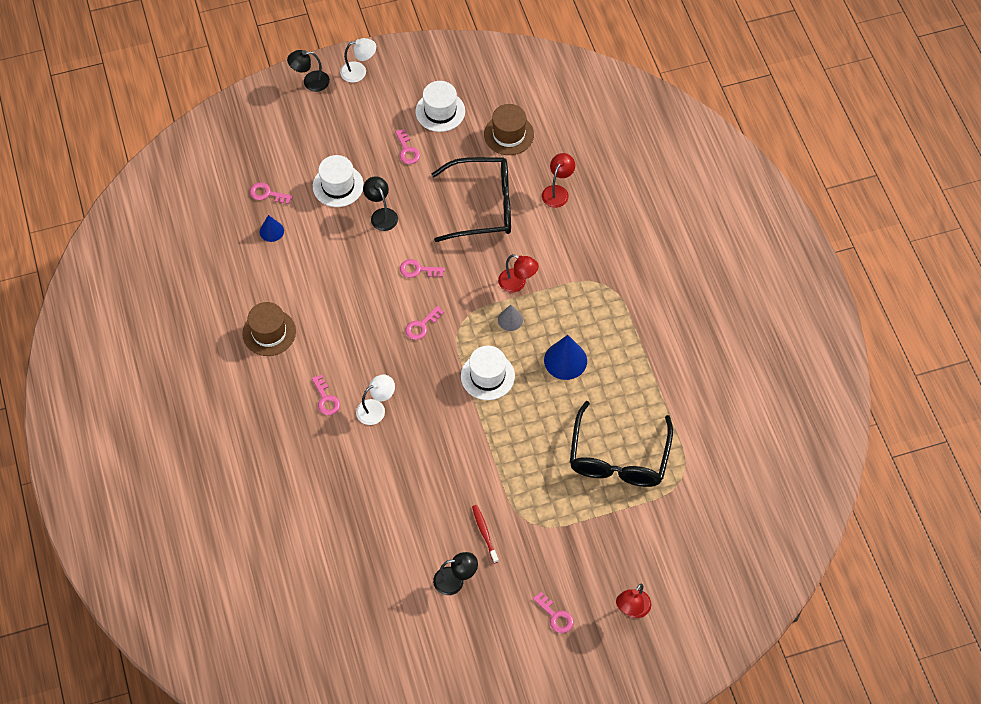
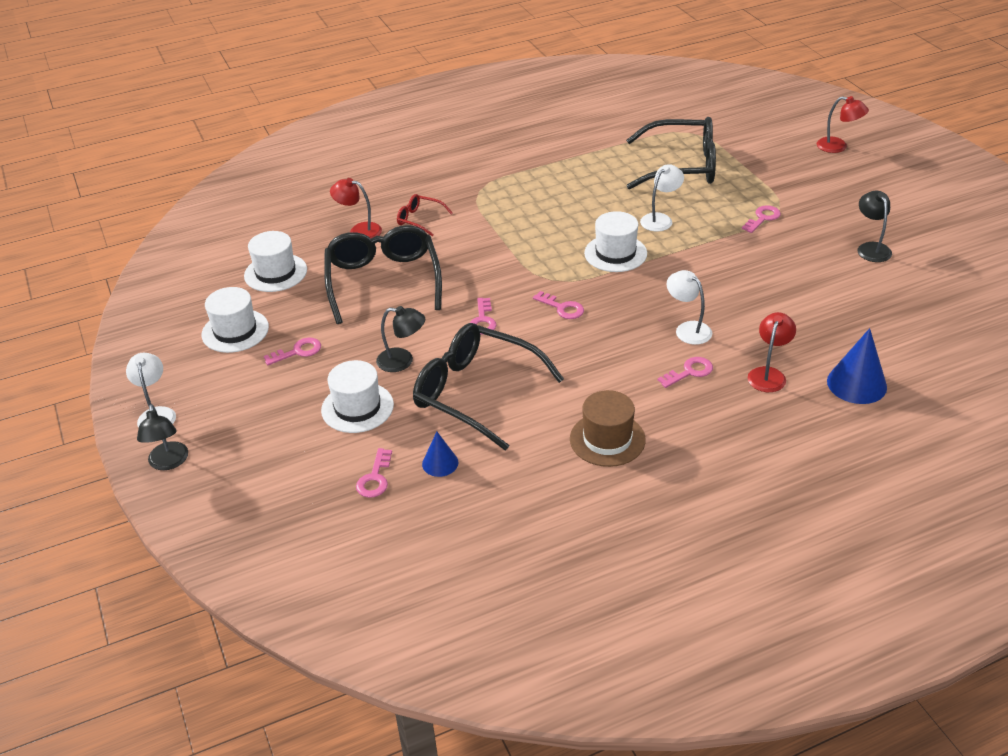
camera: 95 degrees left, 20 degrees down
(336, 258) = (476, 393): none -> black glasses
(381, 215) = (402, 361): black lamp -> black lamp turned 135 degrees counterclockwise
(484, 533) = (806, 235): red toothbrush -> none
(509, 134) = (275, 273): brown hat -> white hat
(510, 320) = (538, 246): grey cone -> none
(517, 283) = (488, 245): red lamp -> red lamp (768, 374)
(532, 420) = (660, 219): none -> white lamp
(555, 616) = (871, 185): pink key -> pink key (763, 218)
(565, 360) = (580, 206): blue cone -> blue cone (856, 384)
(566, 236) = (419, 219): none -> red glasses

